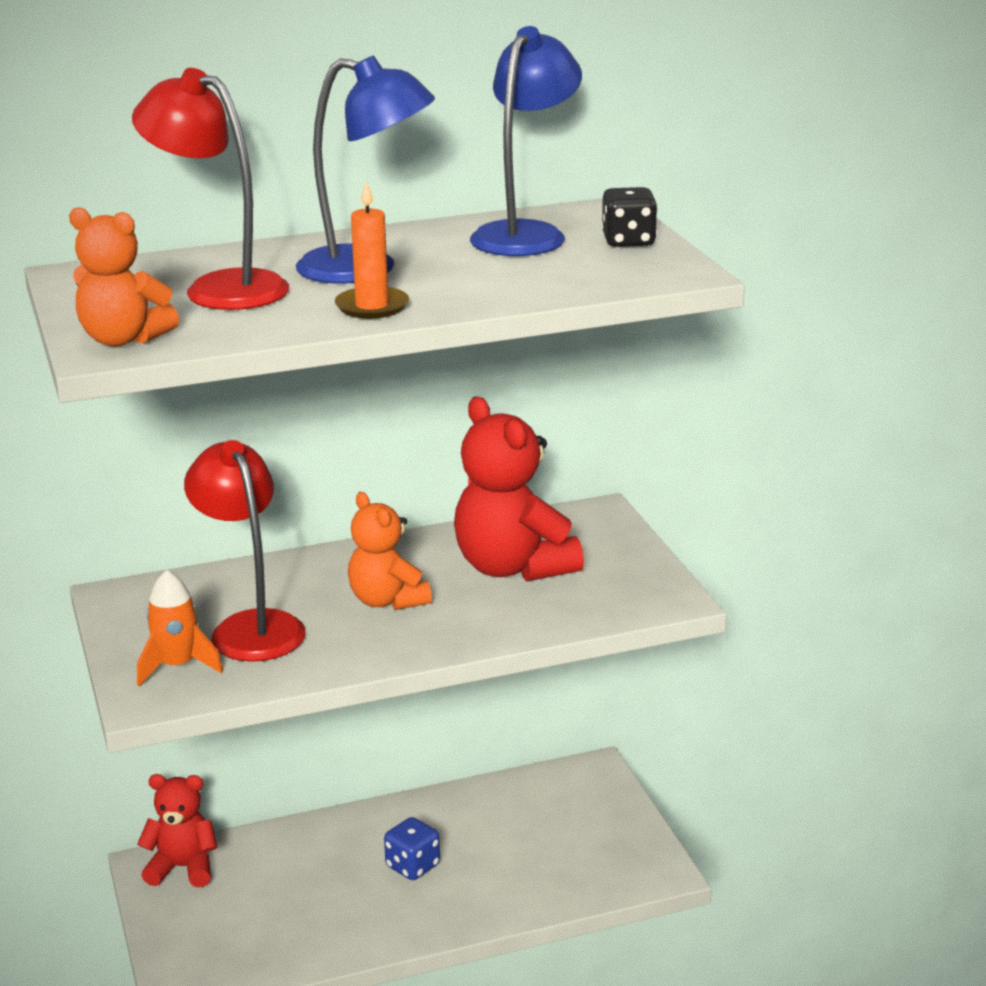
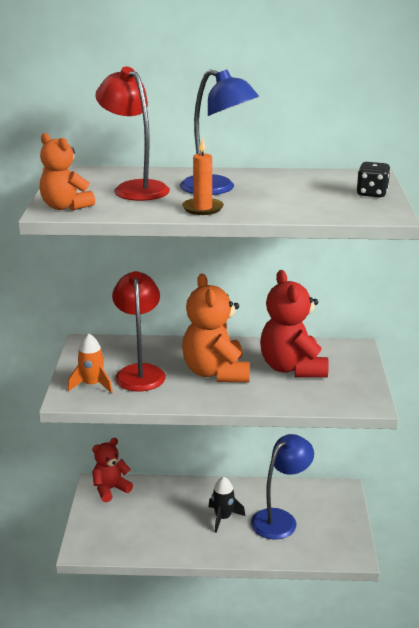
camera: 20 degrees right, 0 degrees up
(182, 868) = (110, 489): red teddy bear -> red teddy bear turned 60 degrees counterclockwise
(387, 600) = (216, 372): orange teddy bear -> orange teddy bear, size x1.59
(412, 866) = (223, 518): blue dice -> black rocket
(526, 234) = (317, 182): blue lamp -> blue lamp (280, 519)

